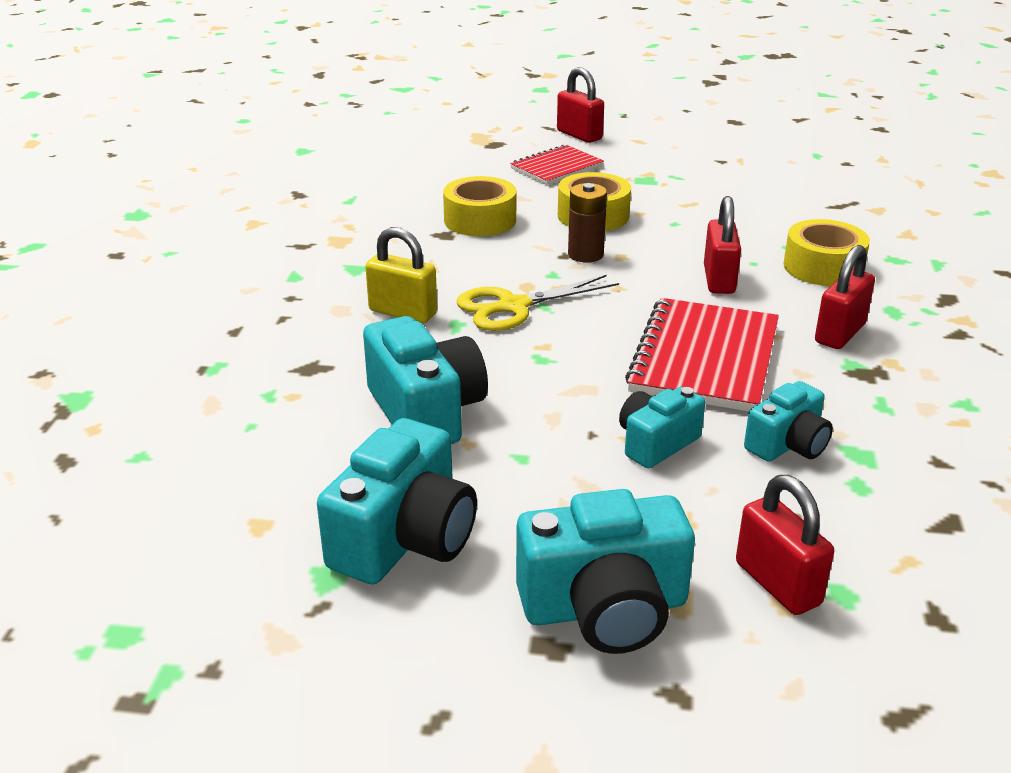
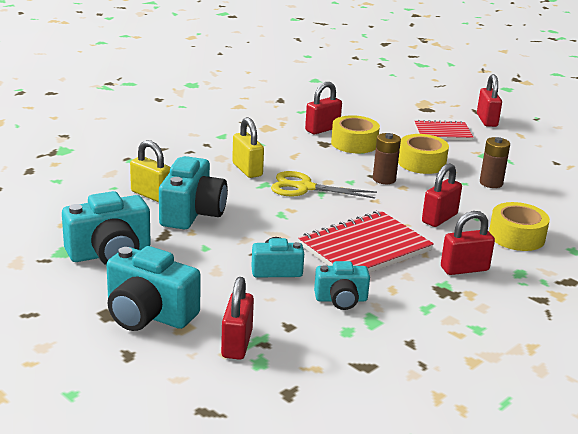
camera: 35 degrees right, 5 degrees down
(326, 411) = (151, 195): none -> yellow padlock
(413, 215) = (322, 129): none -> red padlock
(700, 212) = (491, 183): none -> brown battery

